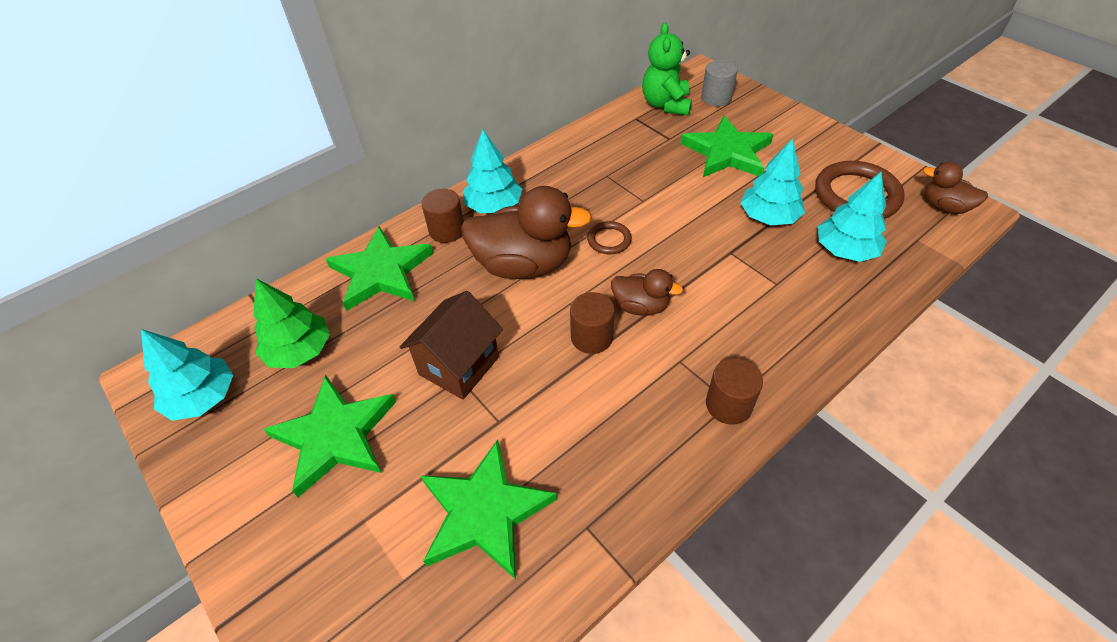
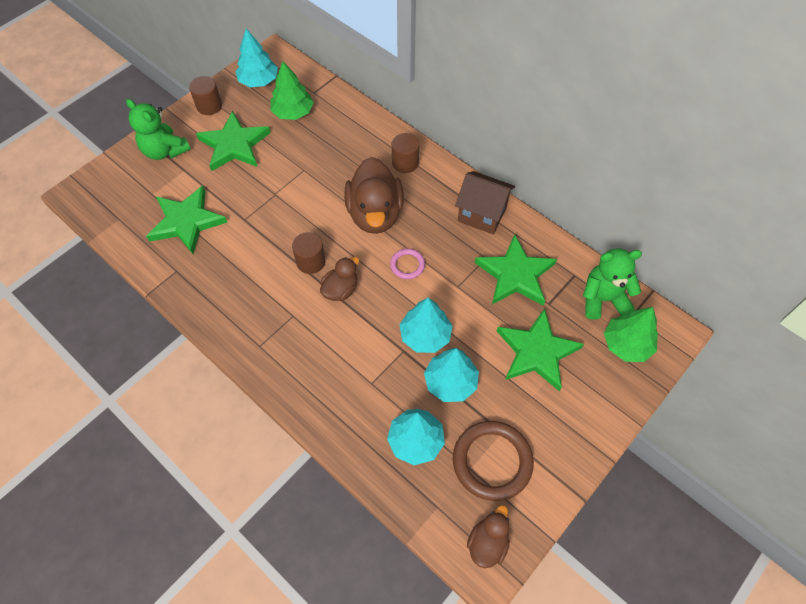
camera: 80 degrees right, 10 degrees up
(302, 559) = (165, 151): none -> green teddy bear
(381, 272) = (360, 135): green star -> green star (515, 274)
(459, 365) = (284, 192): brown house -> brown house (482, 214)
(494, 206) = (436, 186): turquoise tree -> turquoise tree (425, 335)
(609, 240) = (407, 265): brown ring -> pink ring
(641, 306) = (340, 289): brown duck -> brown duck turned 150 degrees counterclockwise
(716, 98) = (626, 344): grey cylinder -> green tree
(728, 405) = (257, 345): brown cylinder -> brown cylinder (209, 106)

